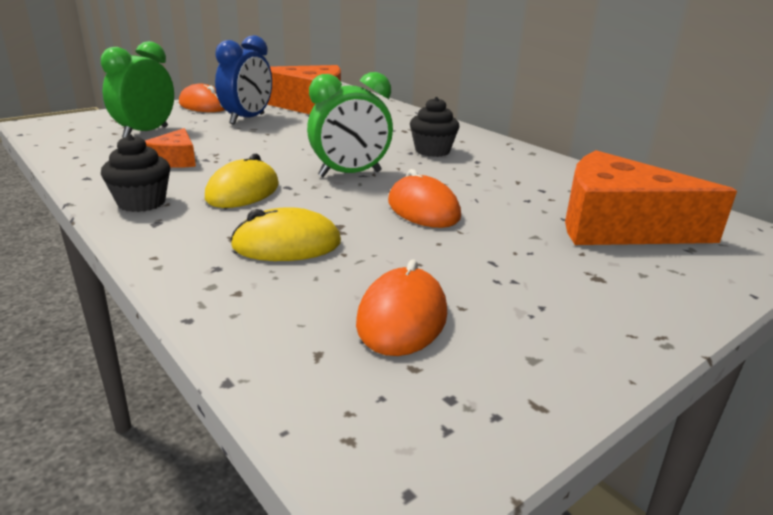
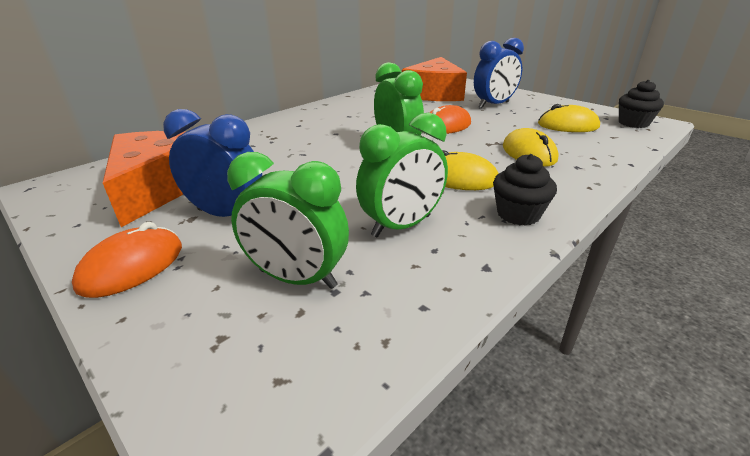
camera: 95 degrees left, 5 degrees up
(175, 160) = (401, 226): orange cheese -> green clock
(402, 318) = (567, 125): orange mouse -> yellow mouse
(432, 151) = (331, 127): black cupcake -> black cupcake (633, 123)
(547, 269) = (494, 105): none -> blue clock

